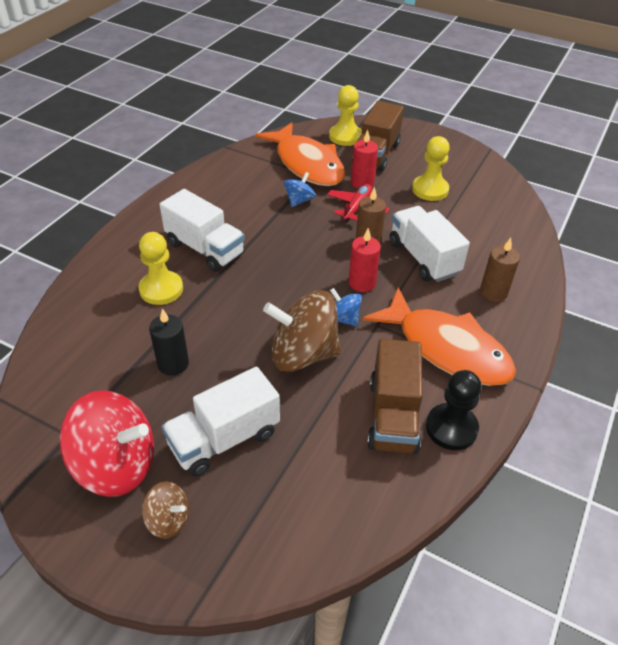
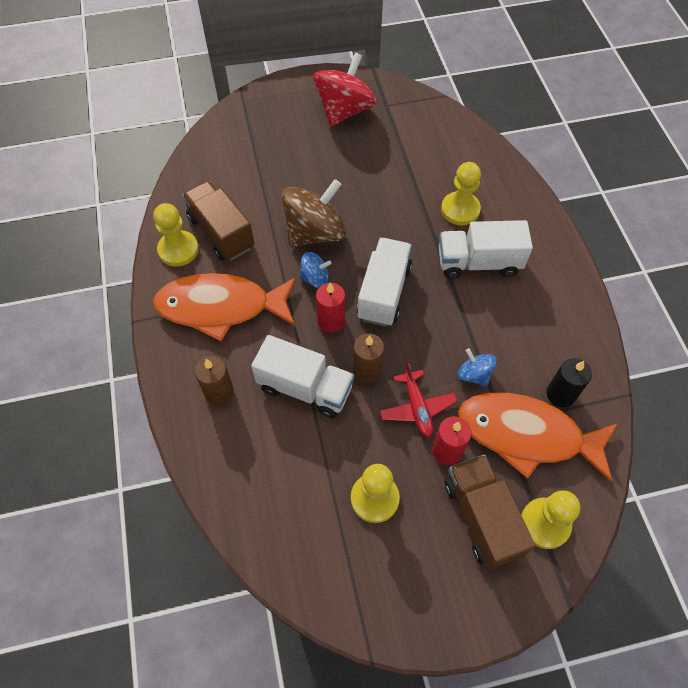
camera: 140 degrees right, 15 degrees up
(116, 464) = (344, 110): red spinning top -> red spinning top turned 150 degrees clockwise
(168, 519) = (290, 108): brown spinning top -> none
(173, 364) = (384, 172): black candle -> black candle (560, 394)
(224, 439) = (305, 156): white truck -> white truck (384, 293)
(299, 200) = (474, 375): blue spinning top -> blue spinning top turned 150 degrees clockwise
(451, 428) = (178, 250): black pawn -> yellow pawn

